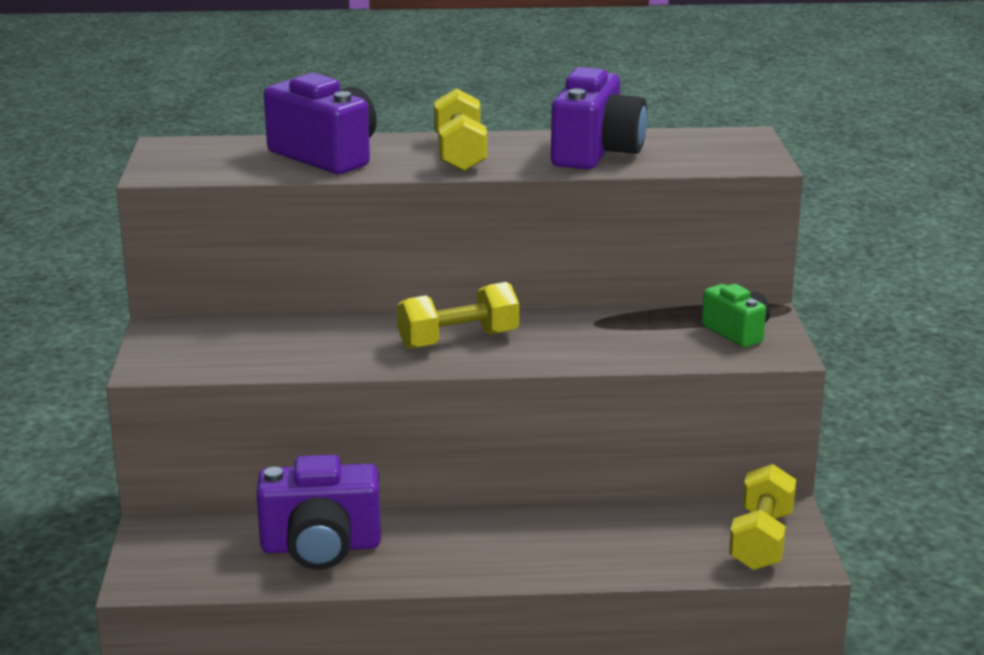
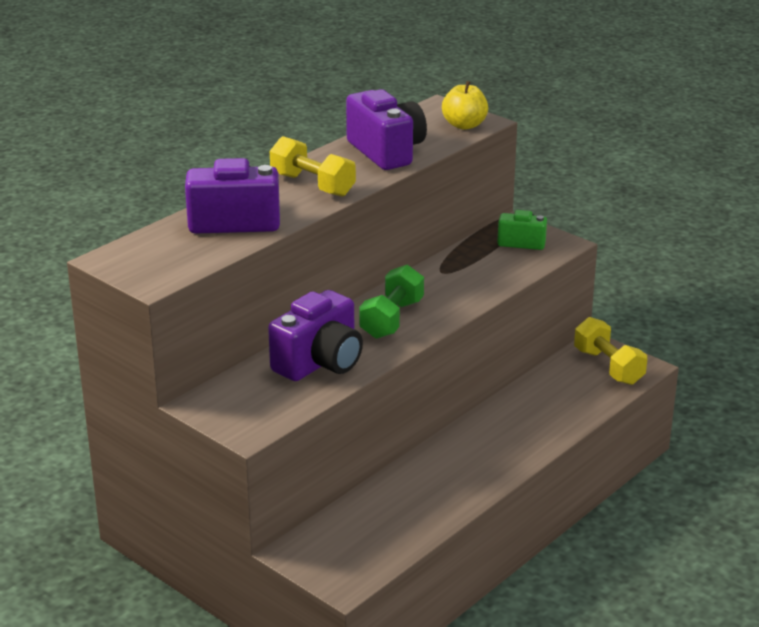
camera: 45 degrees left, 5 degrees up
(321, 547) = (407, 501): purple camera -> purple camera (320, 362)
(458, 340) = (392, 319): yellow dumbbell -> green dumbbell
(733, 158) = (464, 125): none -> yellow apple

